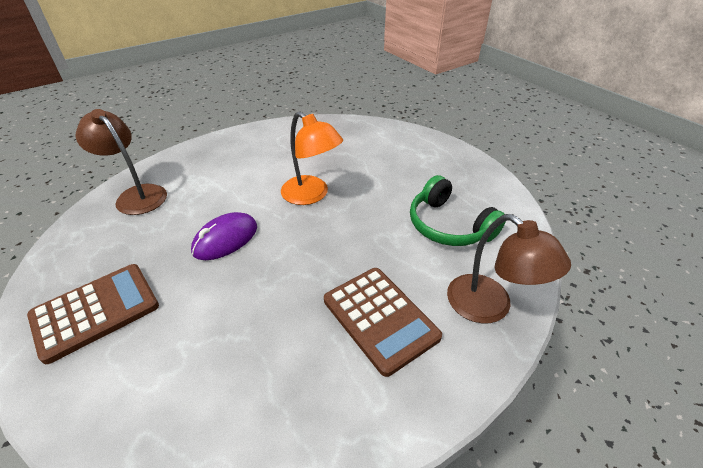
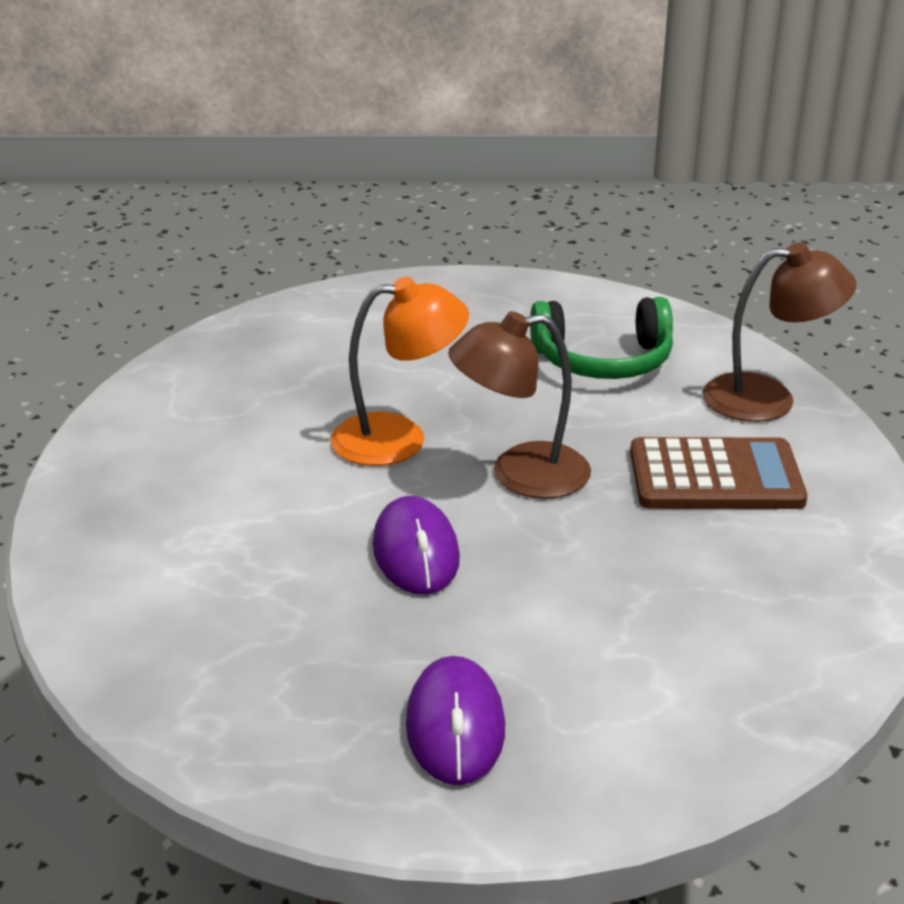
camera: 55 degrees left, 10 degrees down
(96, 311) = (455, 726): brown calculator -> purple mouse
(136, 195) = (150, 622): brown lamp -> brown lamp (520, 474)

